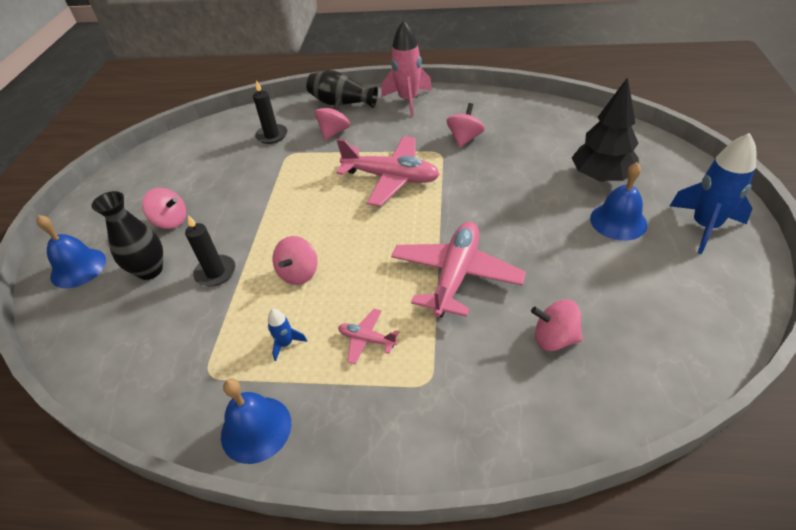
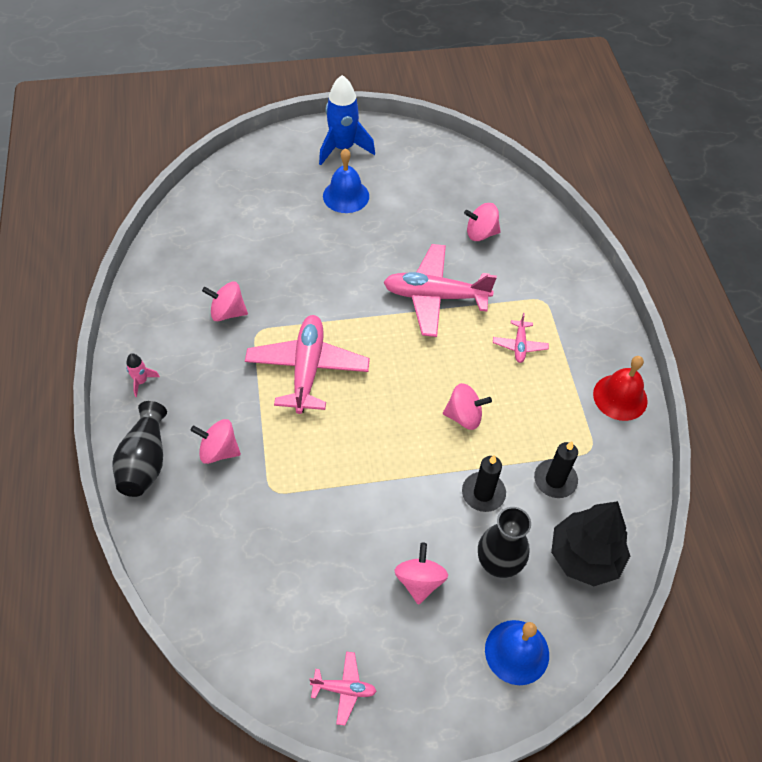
camera: 110 degrees left, 10 degrees up
(130, 177) = (344, 689): none -> pink plane
(256, 429) = (620, 397): blue bell -> red bell
(272, 135) = (230, 528): black candle -> black candle (555, 480)
(286, 344) = (543, 401): blue rocket -> none
(408, 100) = (141, 381): pink rocket -> pink rocket, size x0.46
(554, 338) = (481, 233): pink spinning top -> pink spinning top turned 90 degrees clockwise
(601, 177) = (285, 204): black tree -> black tree (584, 556)

